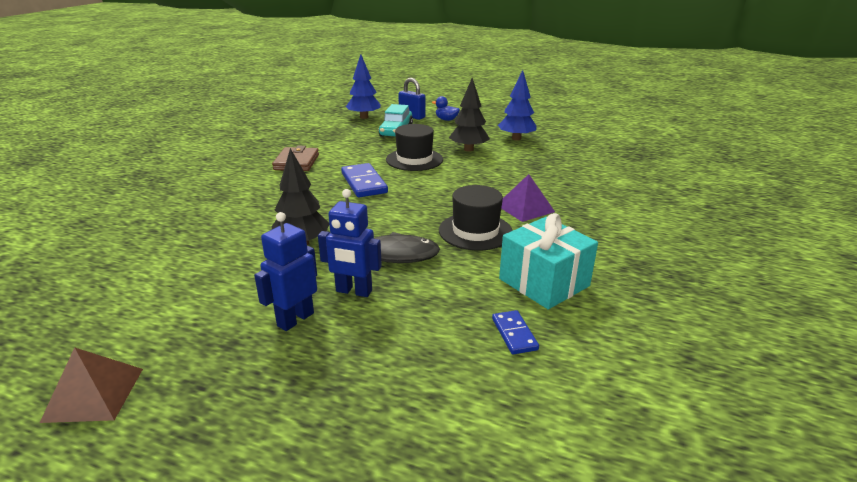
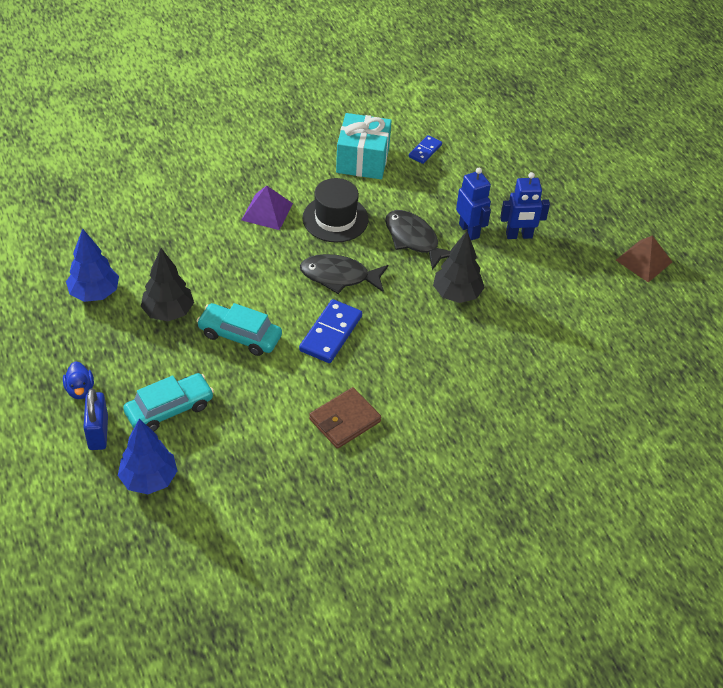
camera: 135 degrees left, 20 degrees up
(408, 206) = (339, 276): none -> black fish
(414, 159) = (240, 335): black hat -> turquoise car

